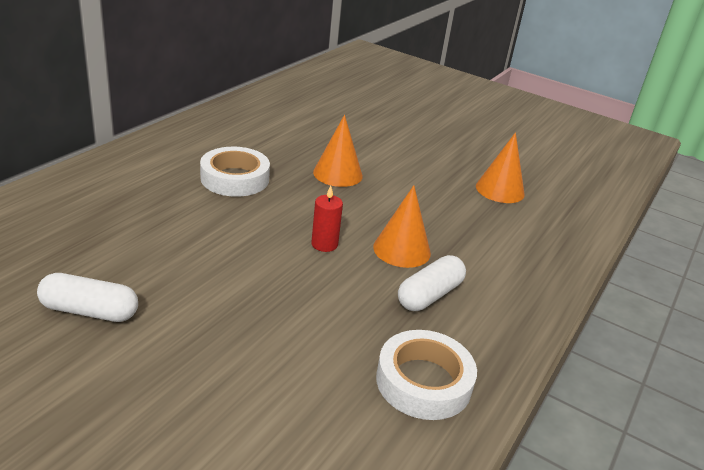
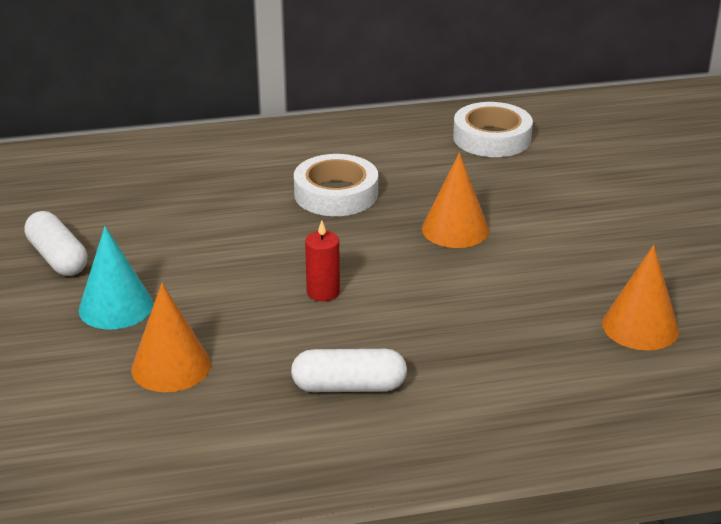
camera: 50 degrees right, 0 degrees up
(200, 324) = (116, 307): none -> turquoise cone
(402, 250) = (394, 333): orange cone -> orange cone (171, 366)
(423, 382) = (216, 449): white tape -> white tape (492, 138)

